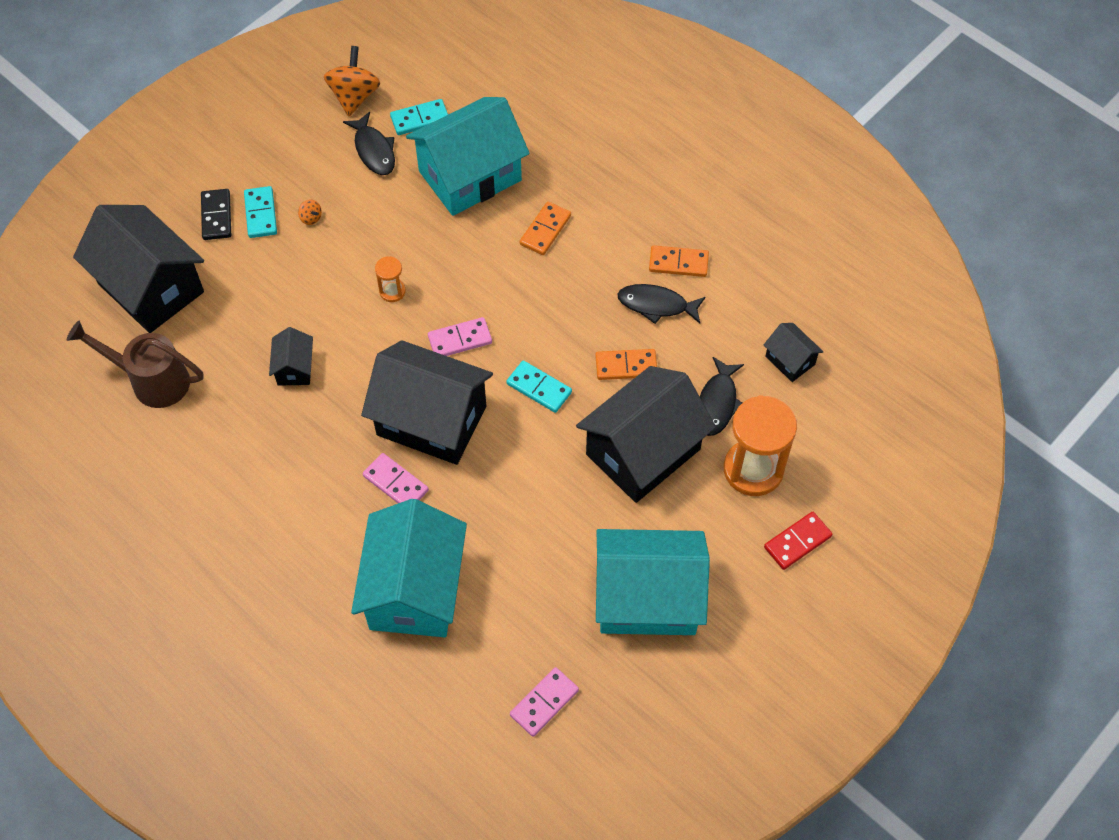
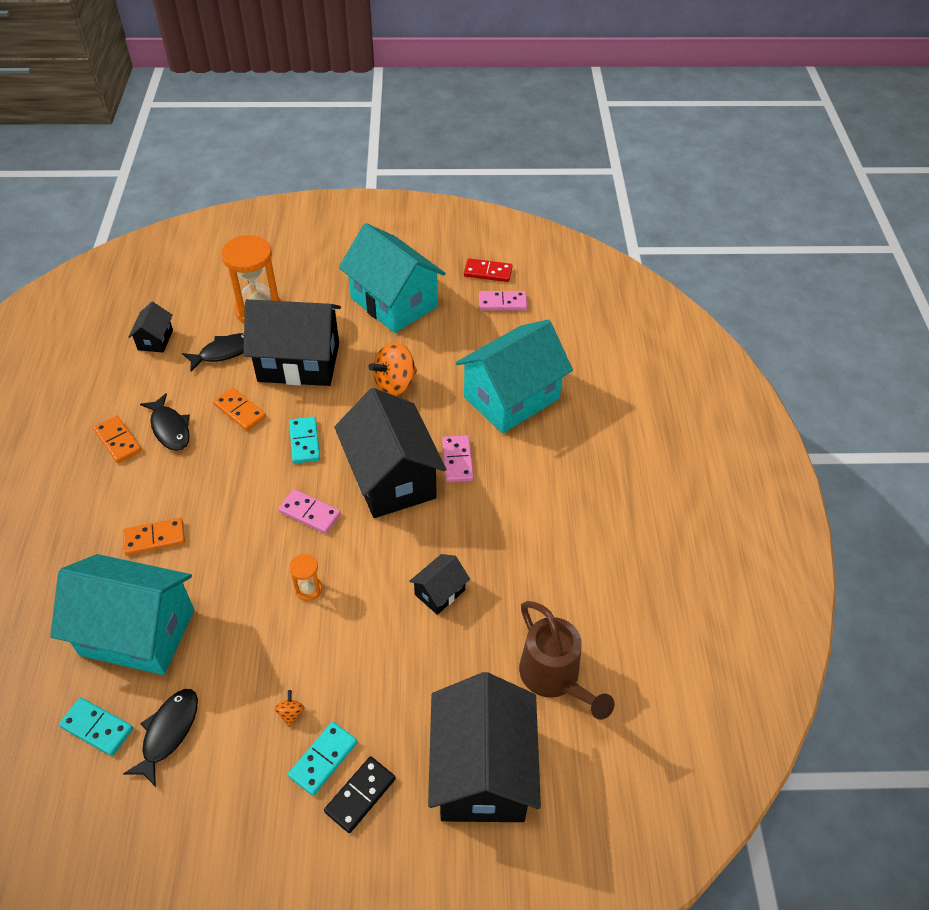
camera: 135 degrees left, 10 degrees down
(354, 96) = (109, 814): orange spinning top -> orange spinning top (395, 384)
(797, 542) = (289, 269): red domino -> red domino (488, 272)

